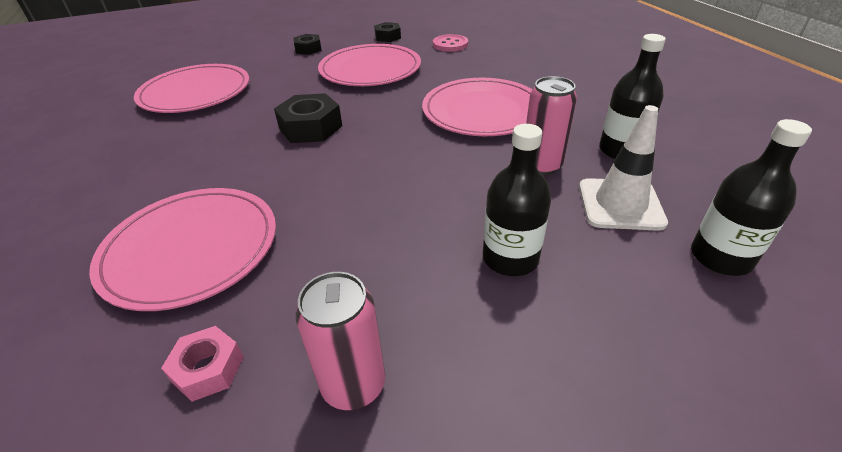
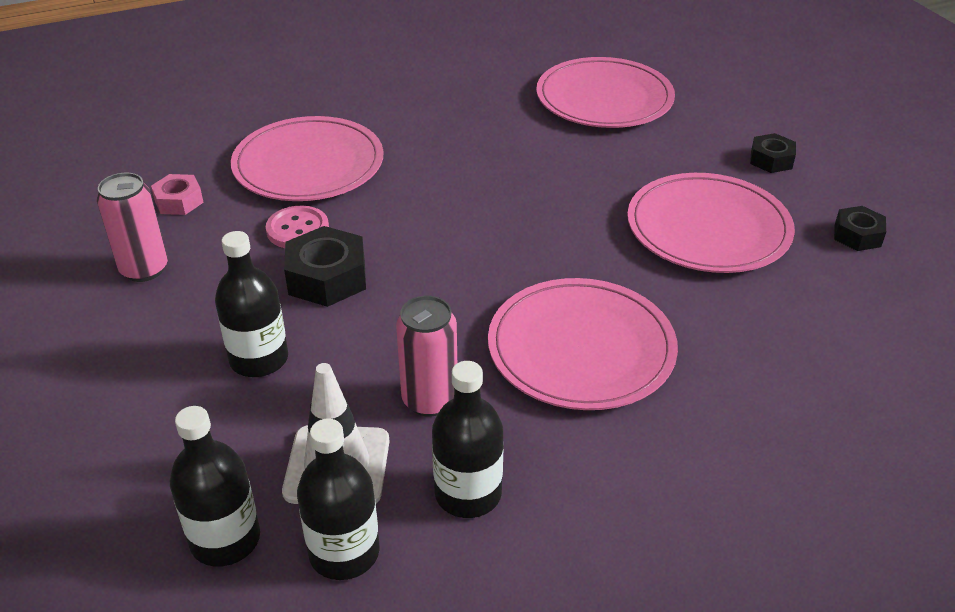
camera: 85 degrees right, 0 degrees up
(311, 128) = (521, 197): black nut -> black nut (327, 277)
(450, 44) = (847, 313): pink button -> pink button (297, 229)
(695, 197) = (344, 552): none -> black bottle

